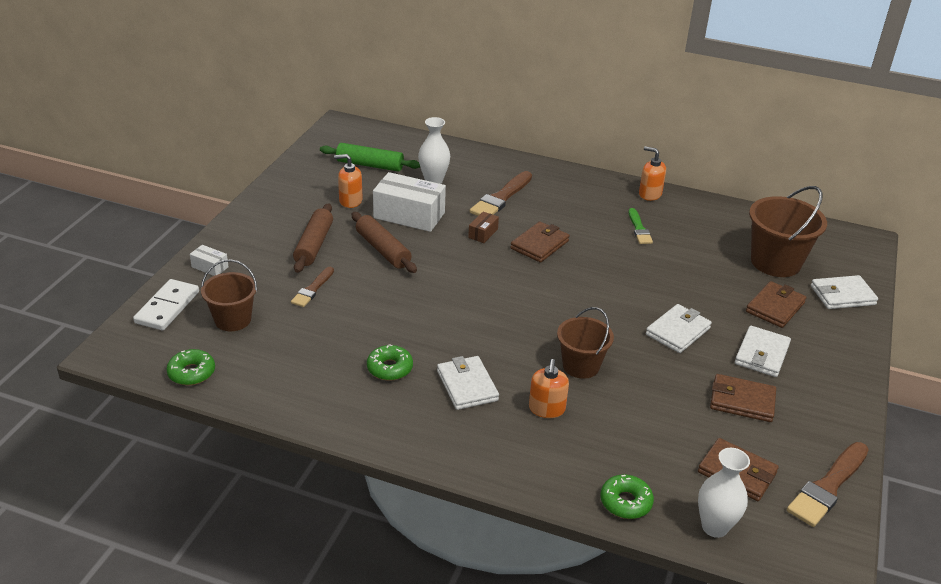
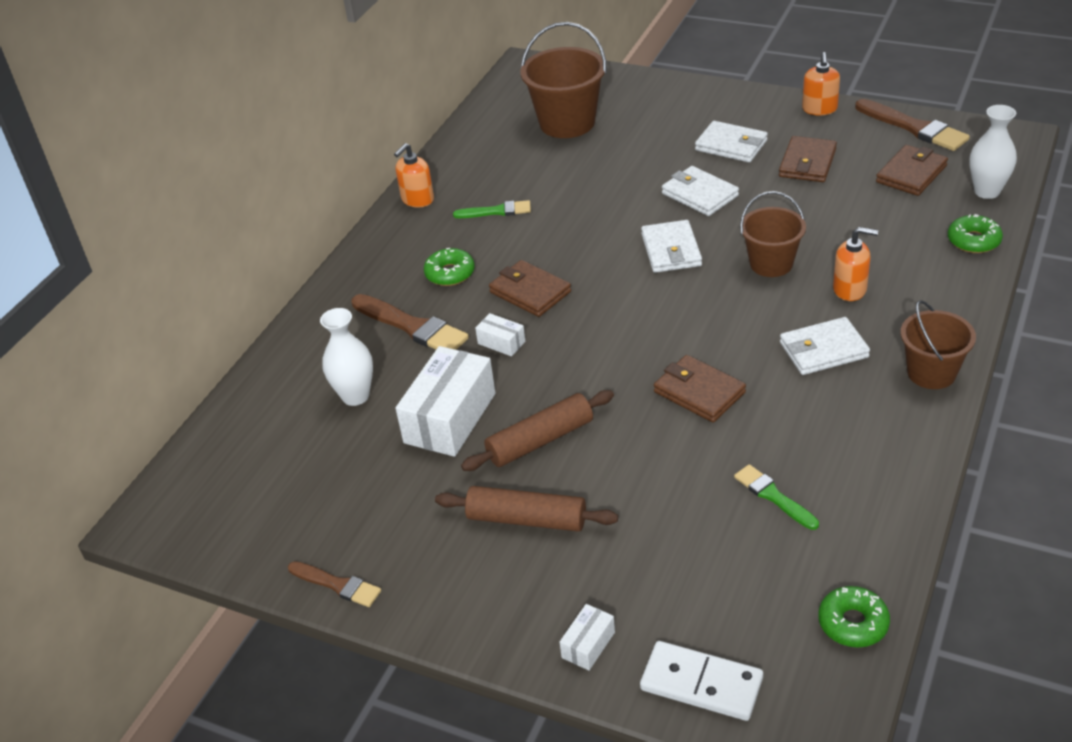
camera: 80 degrees left, 5 degrees up
(233, 320) = (724, 593): brown bucket -> brown bucket (931, 373)
(312, 289) = (641, 509): brown brush -> brown brush (337, 585)
(312, 347) = (773, 496): none -> green brush
(350, 201) = (403, 487): orange soap dispenser -> orange soap dispenser (819, 109)
(370, 165) = (294, 472): green rolling pin -> none
(390, 368) = (804, 417): green donut -> green donut (450, 273)
(483, 233) = (501, 342): brown box -> white box
(775, 307) = (650, 130): brown wallet -> brown wallet (699, 392)
(842, 295) = (626, 89): white wallet -> white wallet (671, 250)

